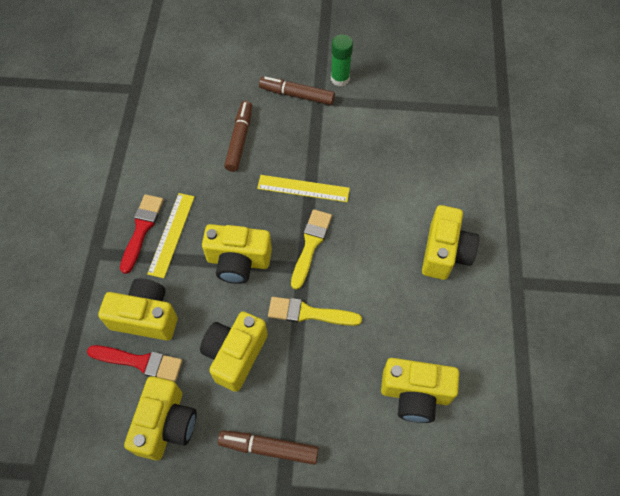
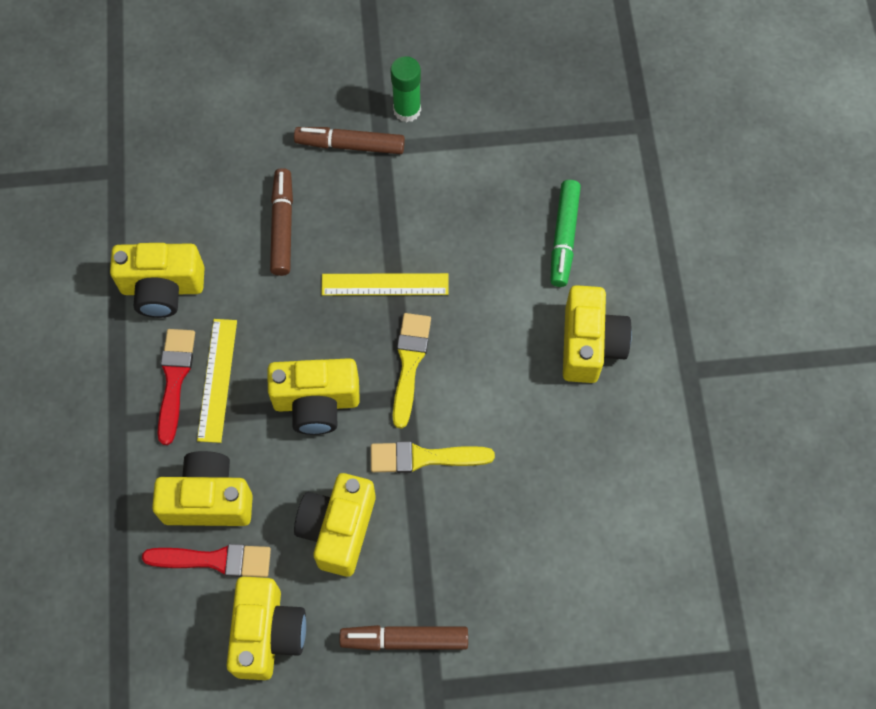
camera: 10 degrees left, 5 degrees up
(415, 394) = (578, 539): yellow camera -> yellow camera (162, 288)
(436, 176) = (564, 237): none -> green marker

